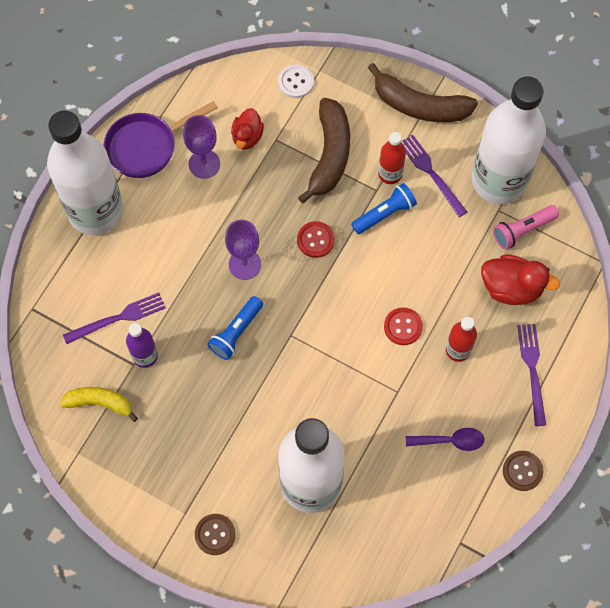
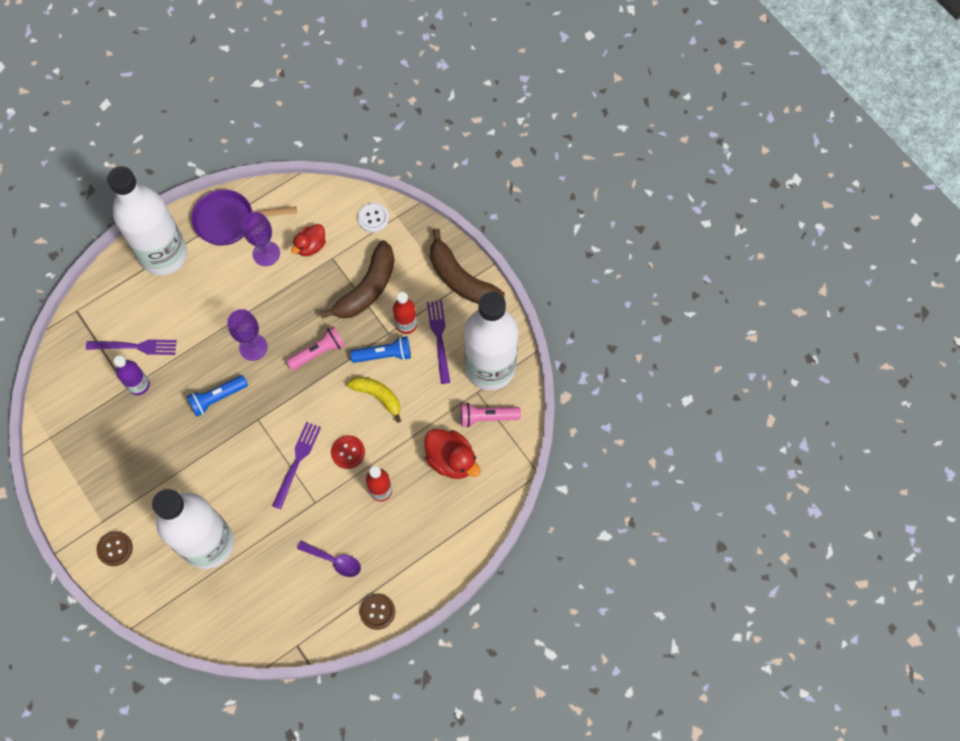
camera: 25 degrees right, 0 degrees up
(100, 403) = (86, 406): yellow banana -> yellow banana (378, 396)
(315, 240) = (318, 352): red button -> pink flashlight
(532, 370) = (431, 534): purple fork -> purple fork (297, 462)

